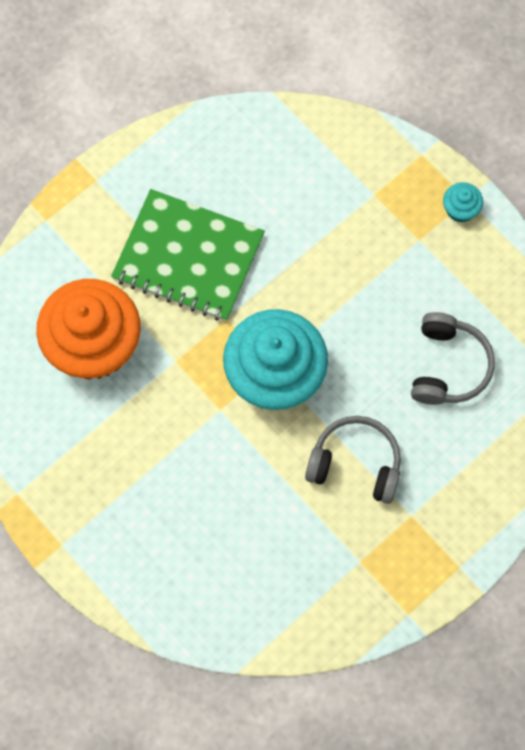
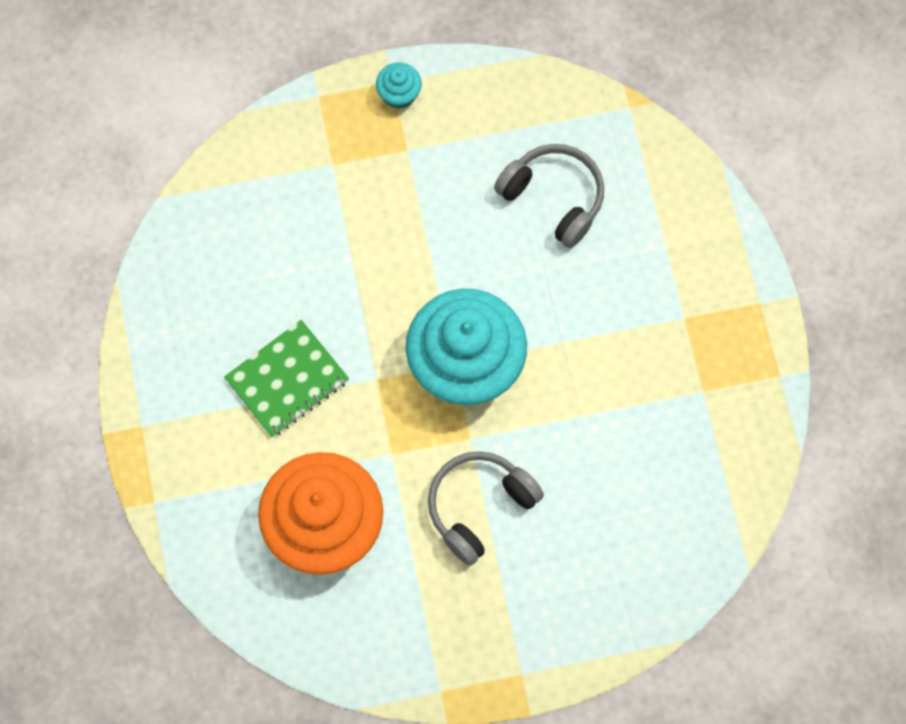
camera: 60 degrees left, 0 degrees up
(188, 257) = (287, 380): green notebook -> green notebook, size x0.66
(355, 464) = (602, 340): grey headphones -> grey headphones (479, 507)

